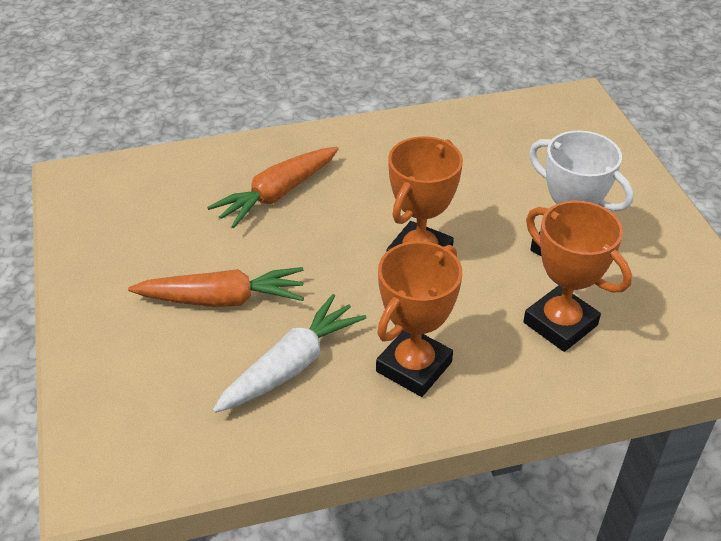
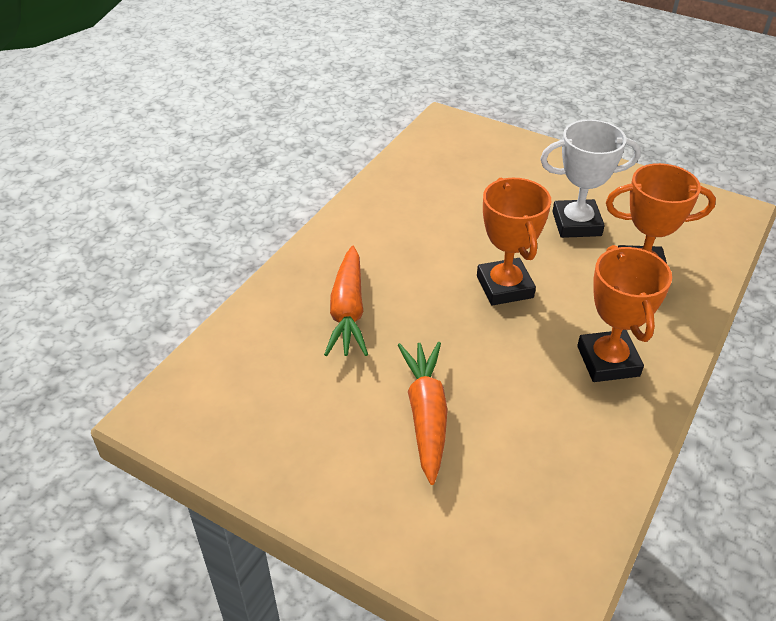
camera: 45 degrees left, 0 degrees up
(222, 299) = (426, 415): orange carrot -> orange carrot turned 45 degrees counterclockwise
(291, 366) = (540, 422): white carrot -> none

